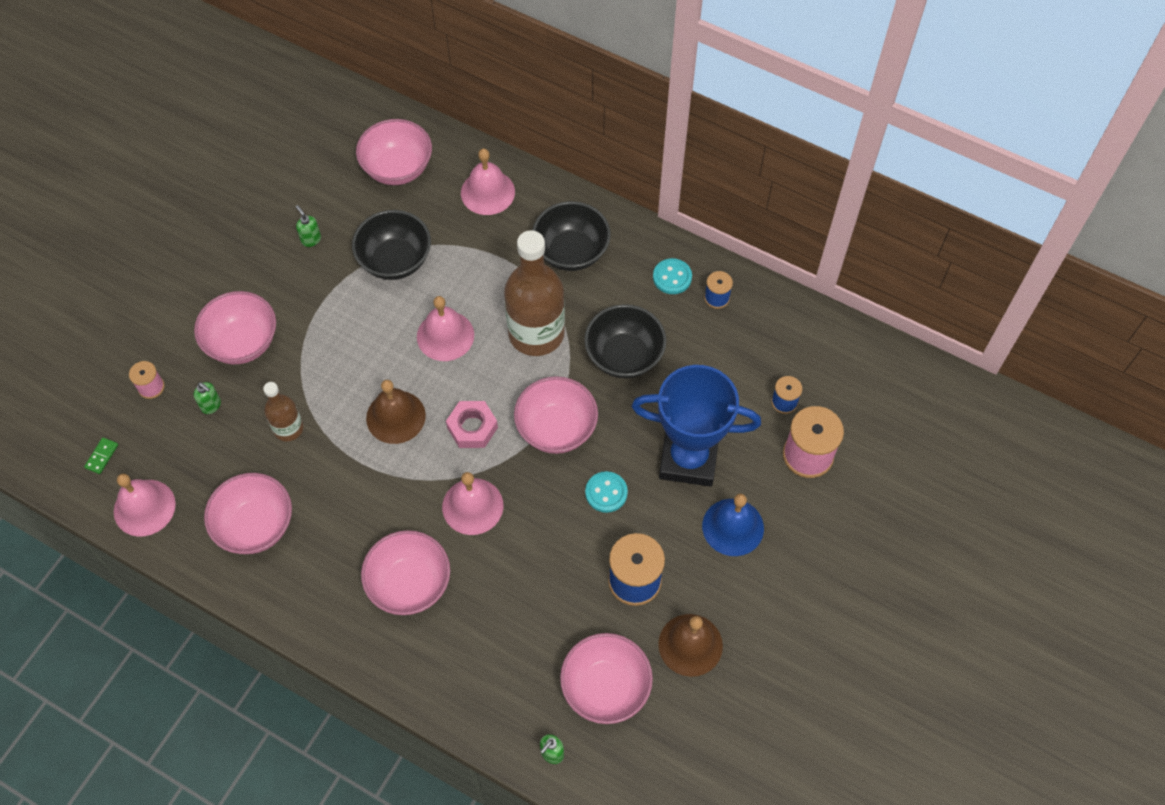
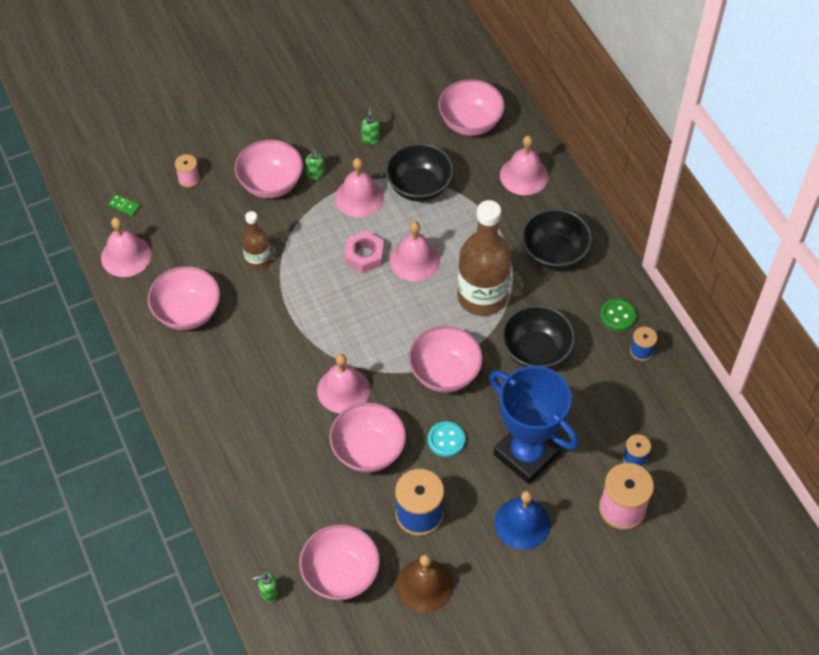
camera: 35 degrees right, 5 degrees down
(102, 456) = (124, 206): green domino -> green domino turned 60 degrees clockwise
(211, 405) = (218, 214): green soap dispenser -> green soap dispenser (316, 174)
(344, 305) = (359, 197): none -> pink bell
(395, 417) = (336, 296): brown bell -> none
(409, 584) = (259, 415): pink bowl -> pink bowl (368, 450)
(472, 428) = (384, 335): pink nut -> pink nut (364, 255)
(672, 277) = (617, 316): turquoise button -> green button

